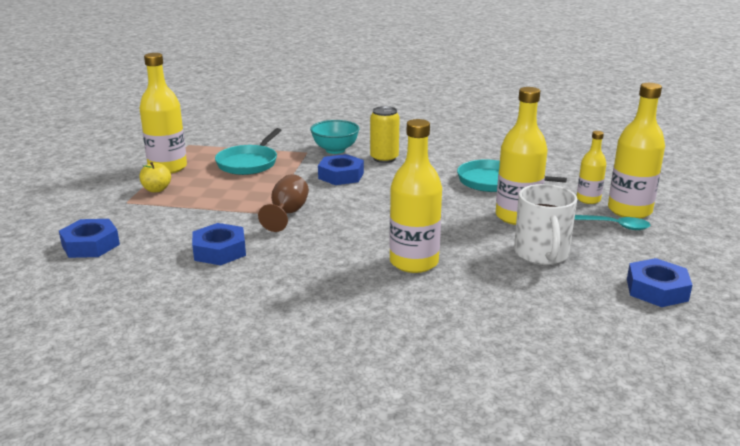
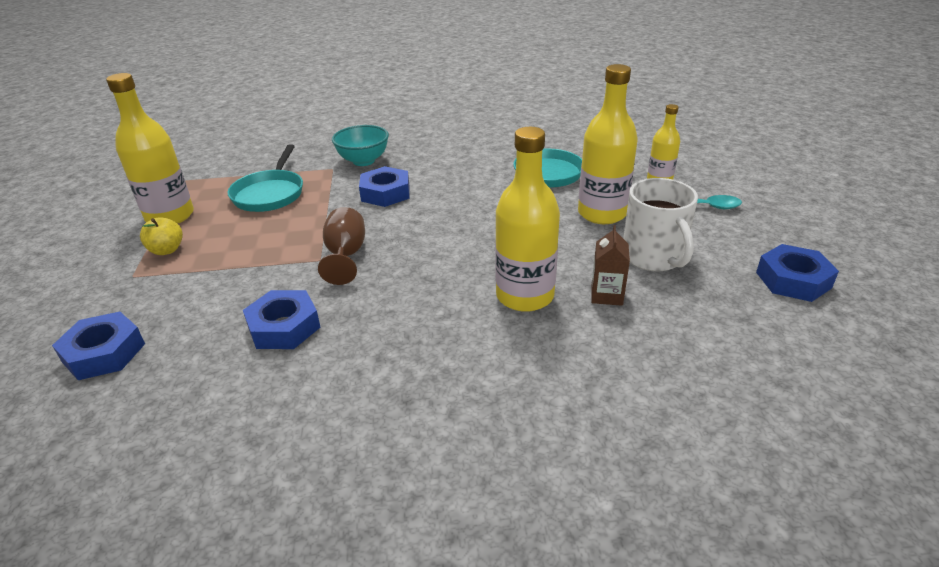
camera: 15 degrees left, 10 degrees up
(384, 158) = (423, 163): yellow can -> none
(482, 273) = (606, 295): none -> brown carton
(629, 211) = (706, 186): yellow bottle -> none

